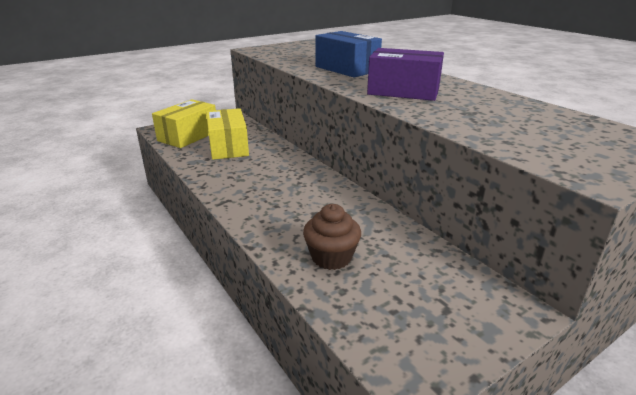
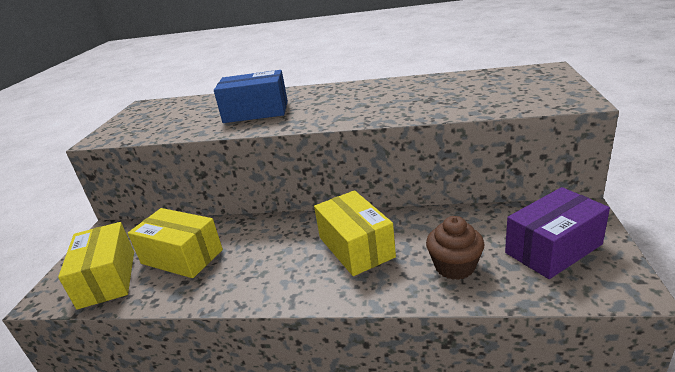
camera: 45 degrees left, 0 degrees up
(306, 202) = (356, 247): none -> yellow box
(403, 91) = (351, 107): purple box -> purple box (553, 248)

